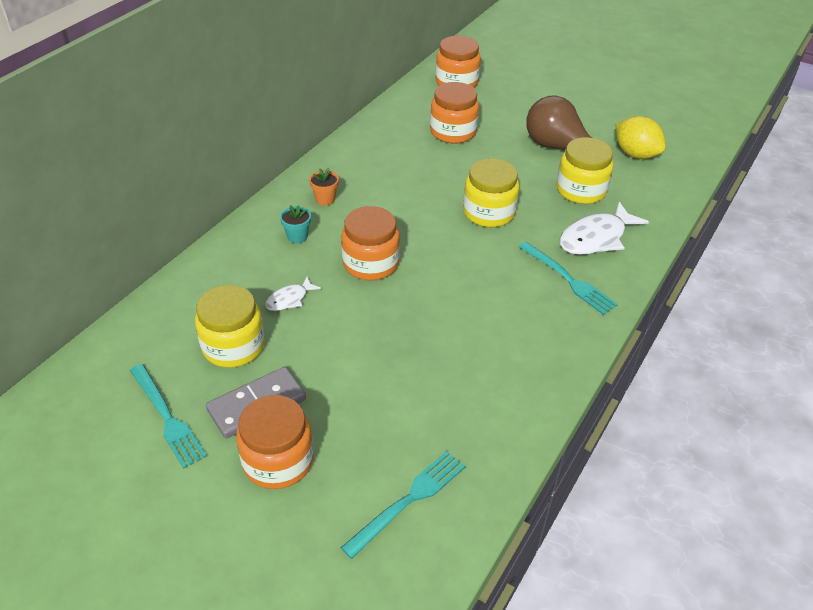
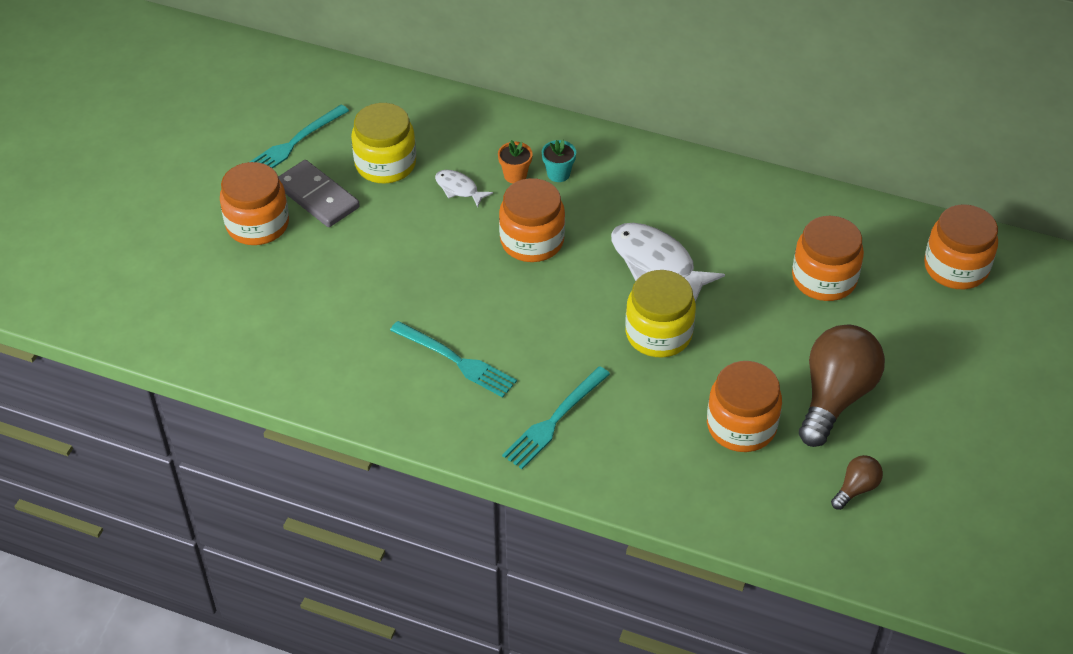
camera: 80 degrees right, 5 degrees up
(325, 199) = (631, 183): orange flower pot -> orange flower pot (515, 175)
(409, 500) = (227, 318): turquoise fork -> turquoise fork (456, 361)
(581, 190) = (741, 426): yellow jar -> orange jar
(596, 238) = (643, 445): white fish -> white fish (657, 262)
(635, 154) = (856, 488): yellow lemon -> brown light bulb

